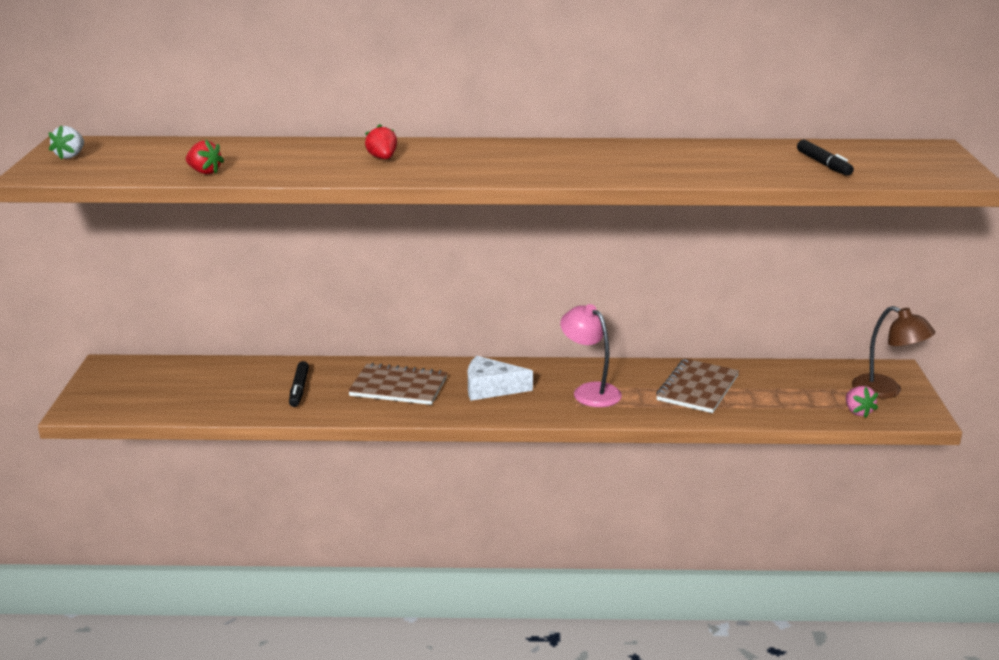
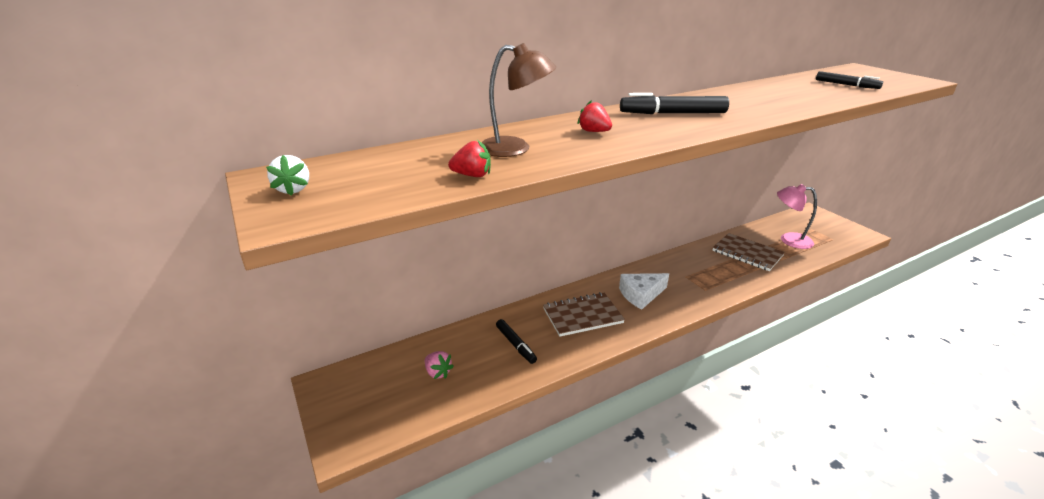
camera: 30 degrees left, 5 degrees up
(505, 157) = (672, 113): none -> black marker
(590, 391) = (698, 276): pink lamp -> pink lamp (789, 240)
(697, 388) = (747, 253): brown notebook -> brown notebook turned 45 degrees counterclockwise
(857, 412) = (836, 242): pink strawberry -> pink strawberry (438, 372)
(886, 390) = (827, 224): brown lamp -> brown lamp (515, 149)

